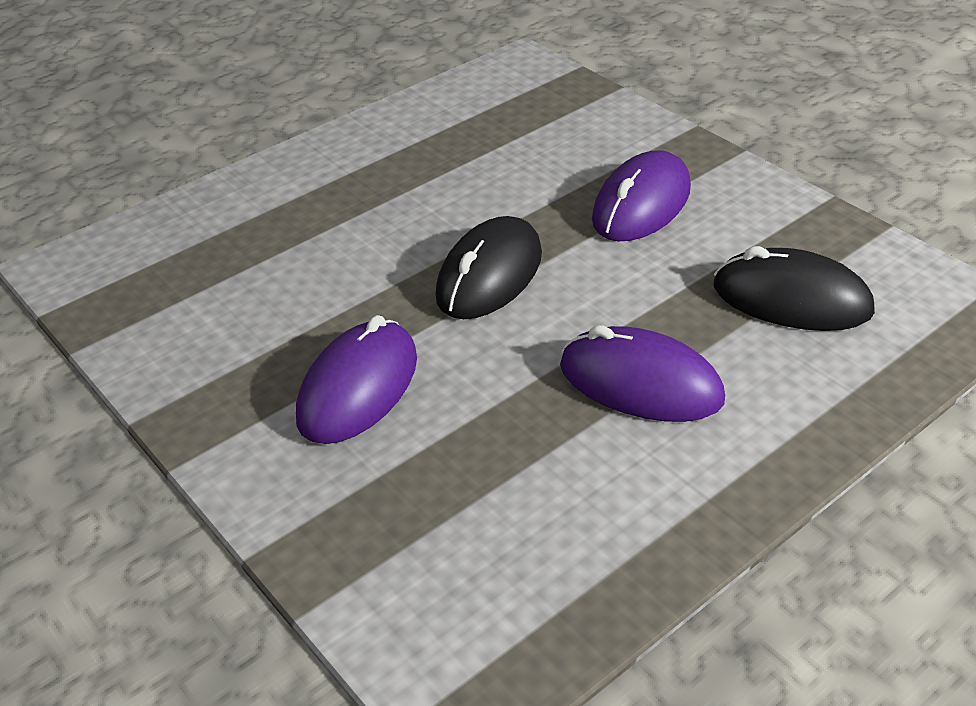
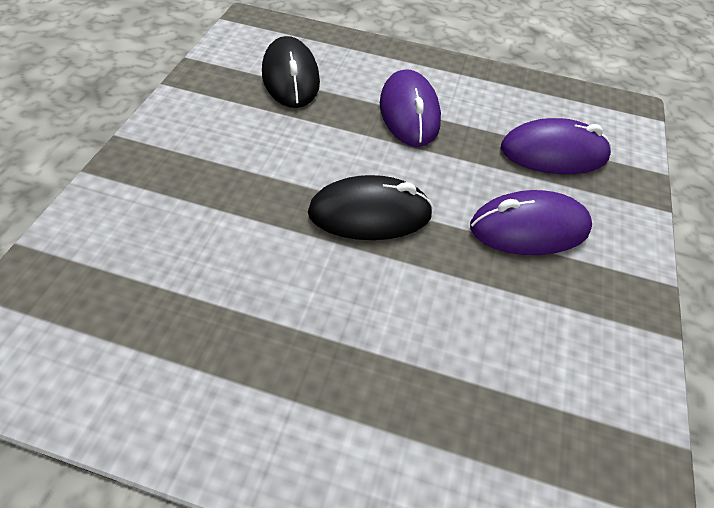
camera: 130 degrees left, 10 degrees up
(641, 204) = (226, 165): purple mouse -> purple mouse (553, 153)

